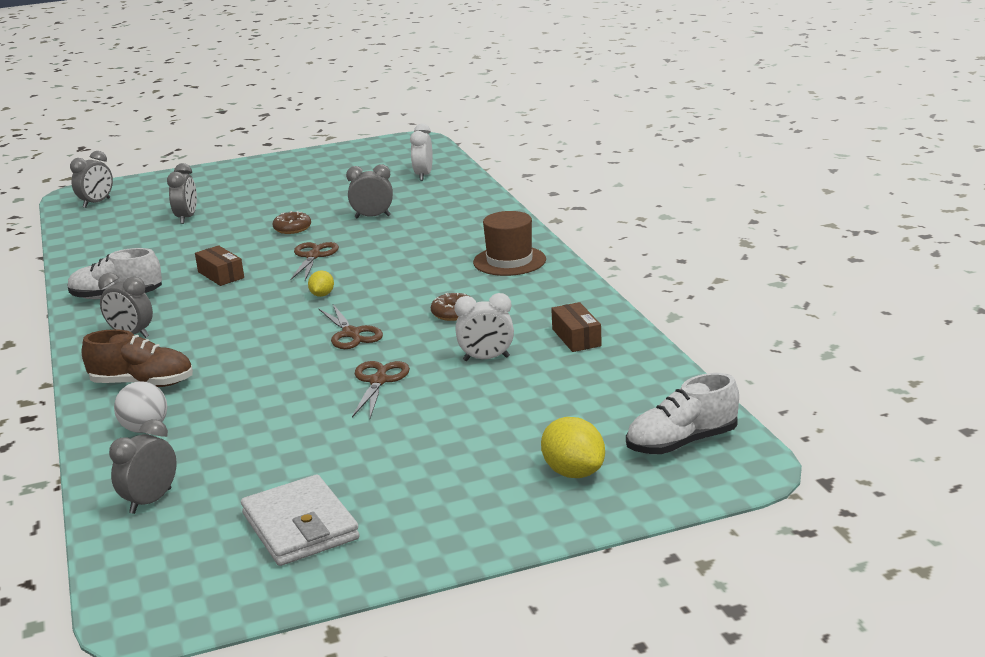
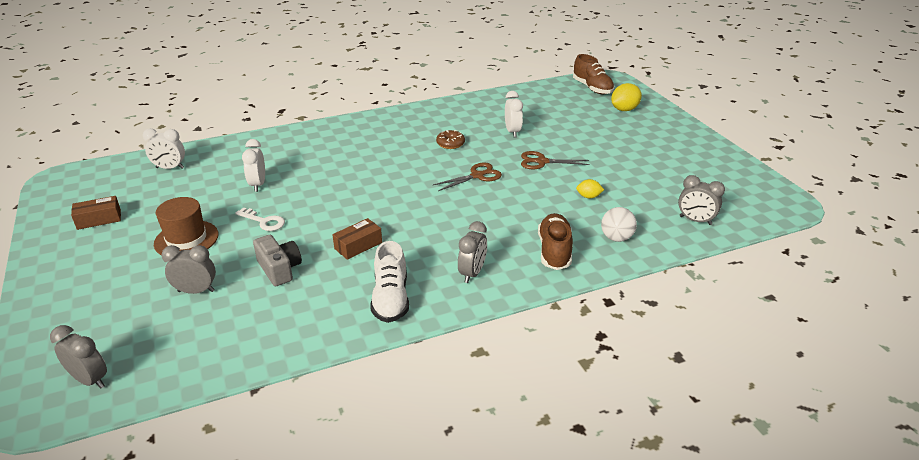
camera: 95 degrees left, 10 degrees up
(200, 245) = (279, 269): none -> grey camera
(292, 228) = (264, 221): brown donut -> white key
(300, 526) = (697, 171): white wallet -> none
(313, 256) = (334, 204): brown scissors -> none
(322, 295) = (411, 193): yellow lemon -> yellow lemon (588, 196)
(372, 217) = (258, 184): grey clock -> white clock
(509, 261) = (372, 129): brown hat -> brown hat (186, 239)
(576, 337) = (486, 109): brown box -> brown box (99, 219)
(682, 443) = (592, 88): white shoe -> brown shoe

